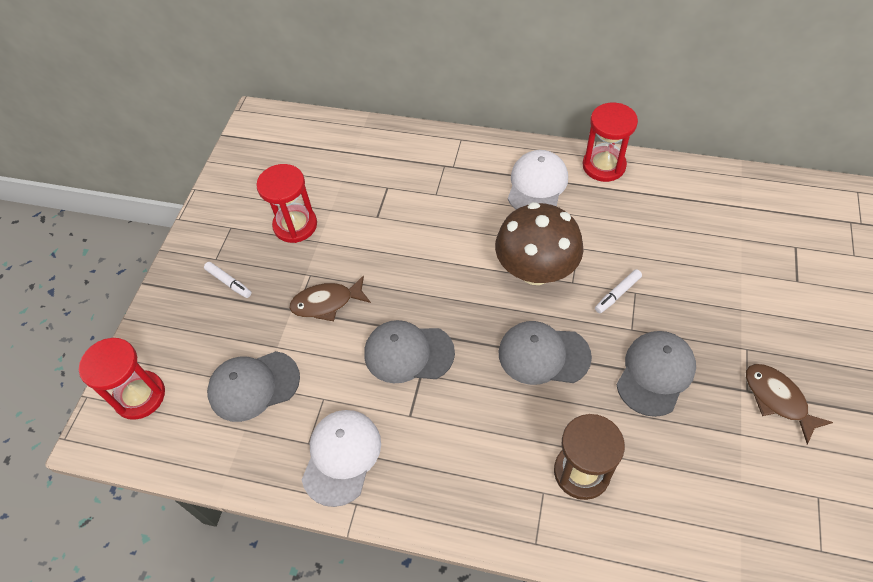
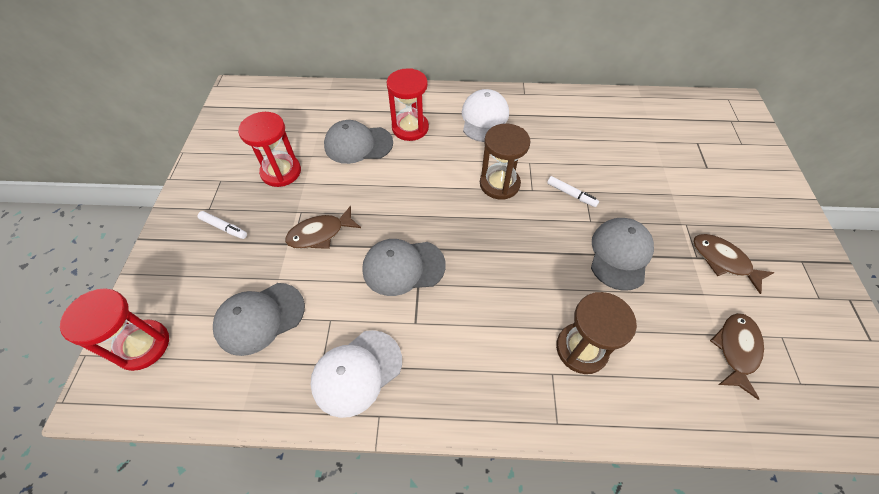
camera: 15 degrees left, 0 degrees up
(341, 457) = (357, 372): white cap -> white cap turned 135 degrees counterclockwise
(536, 270) = (499, 184): brown mushroom -> brown hourglass
(543, 355) = (523, 252): grey cap -> grey cap (358, 144)
(603, 166) = (534, 99): red hourglass -> red hourglass (410, 128)
(617, 294) = (571, 194): white marker -> white marker turned 90 degrees counterclockwise
(758, 502) = (736, 350): none -> brown fish

